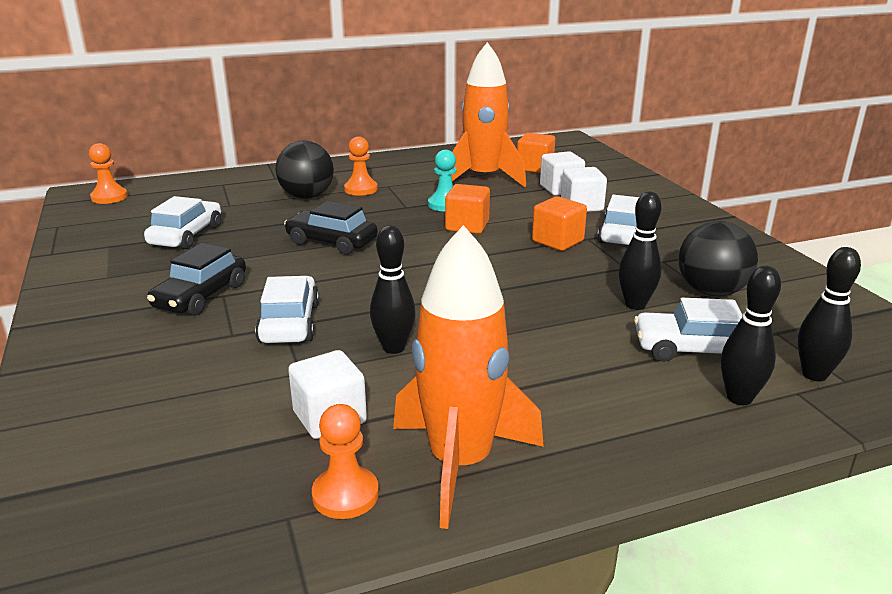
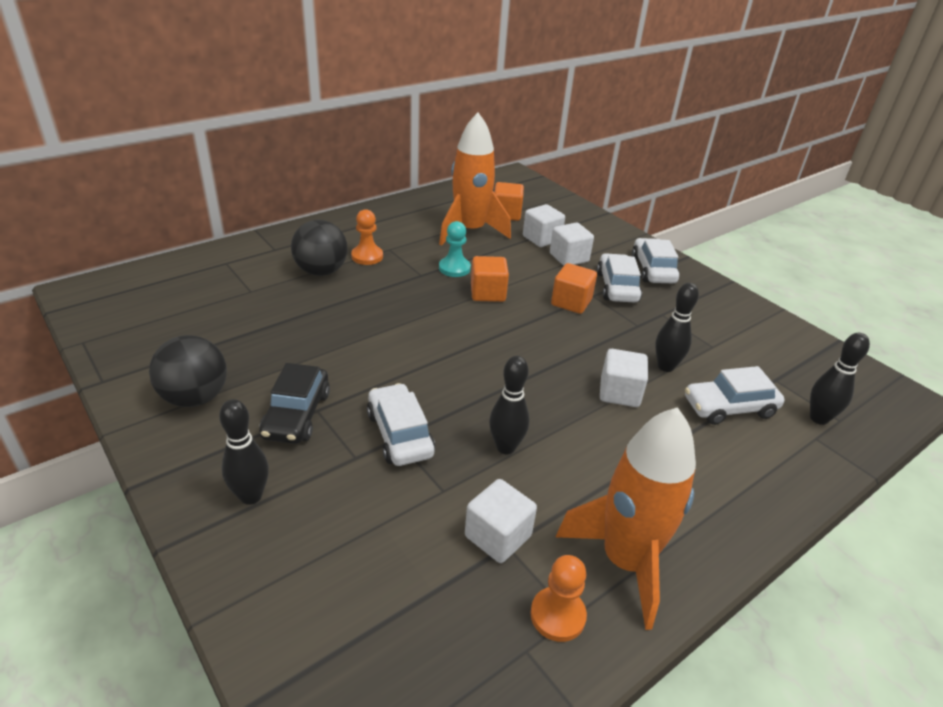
camera: 20 degrees left, 10 degrees up
(109, 197) = (115, 294): orange pawn -> none
(186, 235) = (232, 338): white car -> white car (653, 270)
(331, 242) = (379, 328): black car -> none
(560, 320) = (619, 393): none -> white cube
(711, 292) = (712, 344): black ball -> black ball (195, 398)
(739, 398) = (782, 451): black bowling pin -> black bowling pin (251, 496)

